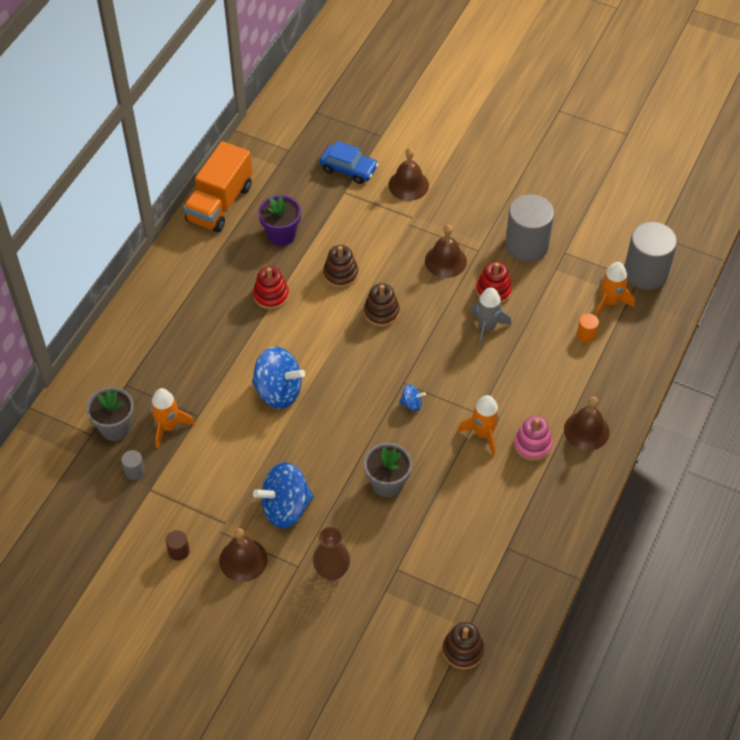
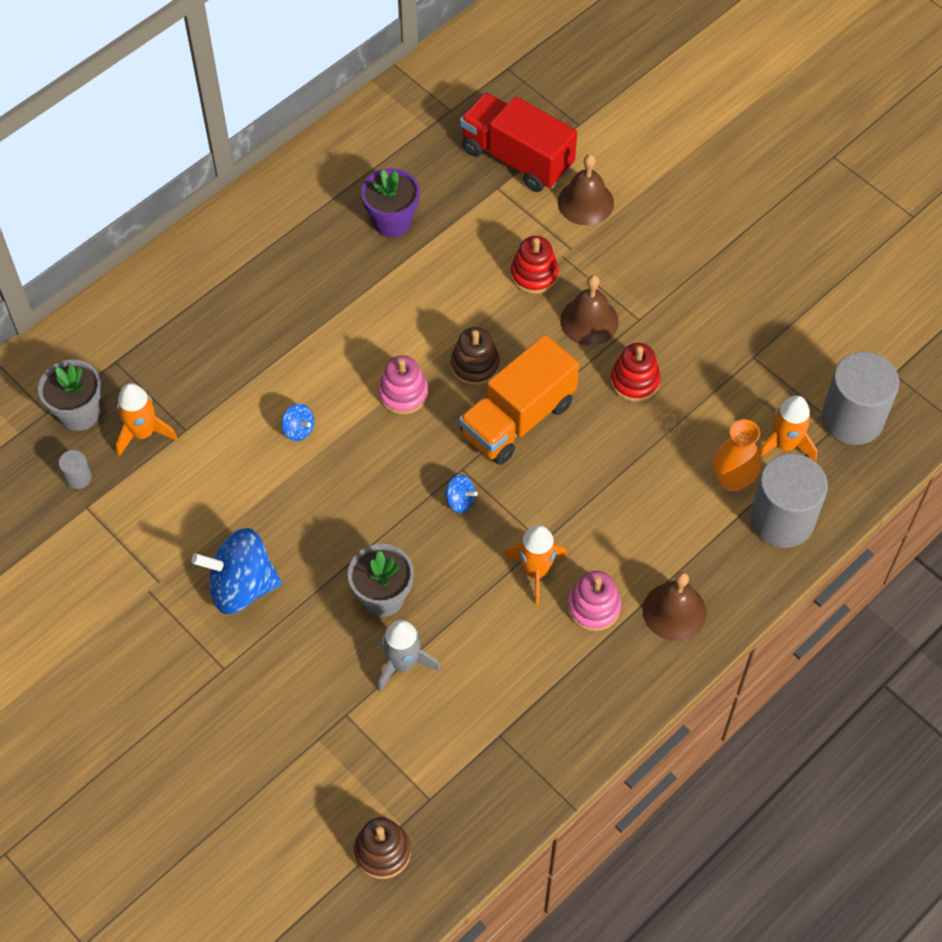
camera: 20 degrees right, 5 degrees up
(179, 551) = (87, 599): brown cylinder -> none
(219, 203) = (332, 157): orange truck -> orange truck (517, 418)
(243, 560) = (160, 636): brown bell -> none
(271, 295) = (344, 299): red stacking toy -> red stacking toy (534, 274)
(278, 391) = (299, 429): blue spinning top -> blue spinning top, size x0.45
(332, 571) = (263, 690): brown vase -> none
(340, 274) = (445, 297): brown stacking toy -> none
(340, 345) = (403, 393): none -> pink stacking toy
(348, 169) = (517, 158): blue car -> red truck
(486, 327) = (603, 428): grey rocket -> grey rocket (403, 664)
(526, 245) = (706, 332): grey cylinder -> grey cylinder (782, 519)
(586, 335) = (732, 479): orange cylinder -> orange vase

